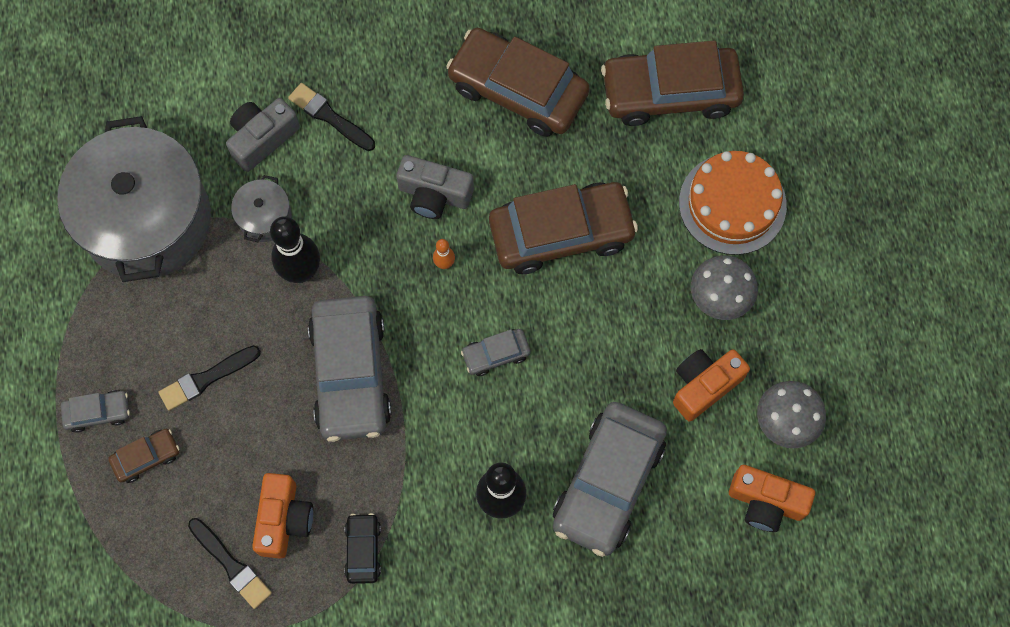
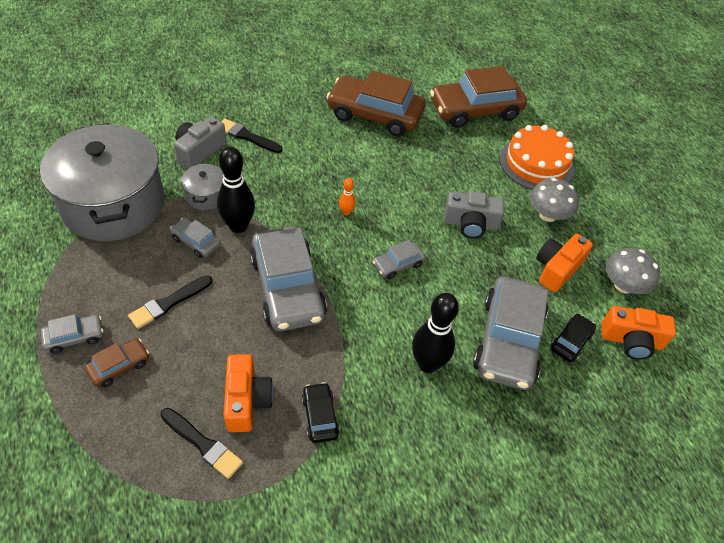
camera: 15 degrees left, 20 degrees down
(245, 291) = (196, 242): none -> grey car
(434, 194) = (330, 173): grey camera -> grey camera (470, 224)
(561, 233) = (425, 188): brown car -> none
(687, 493) = (571, 341): none -> black car

